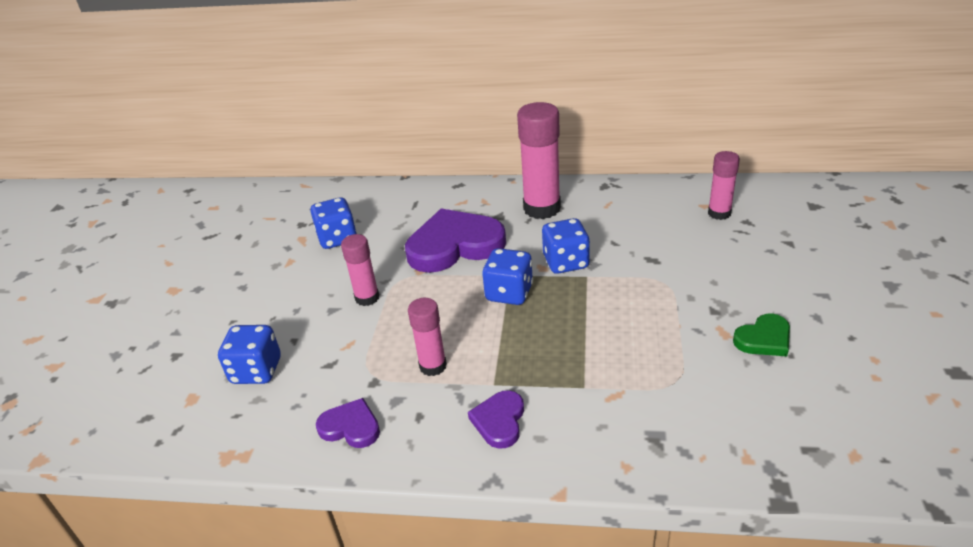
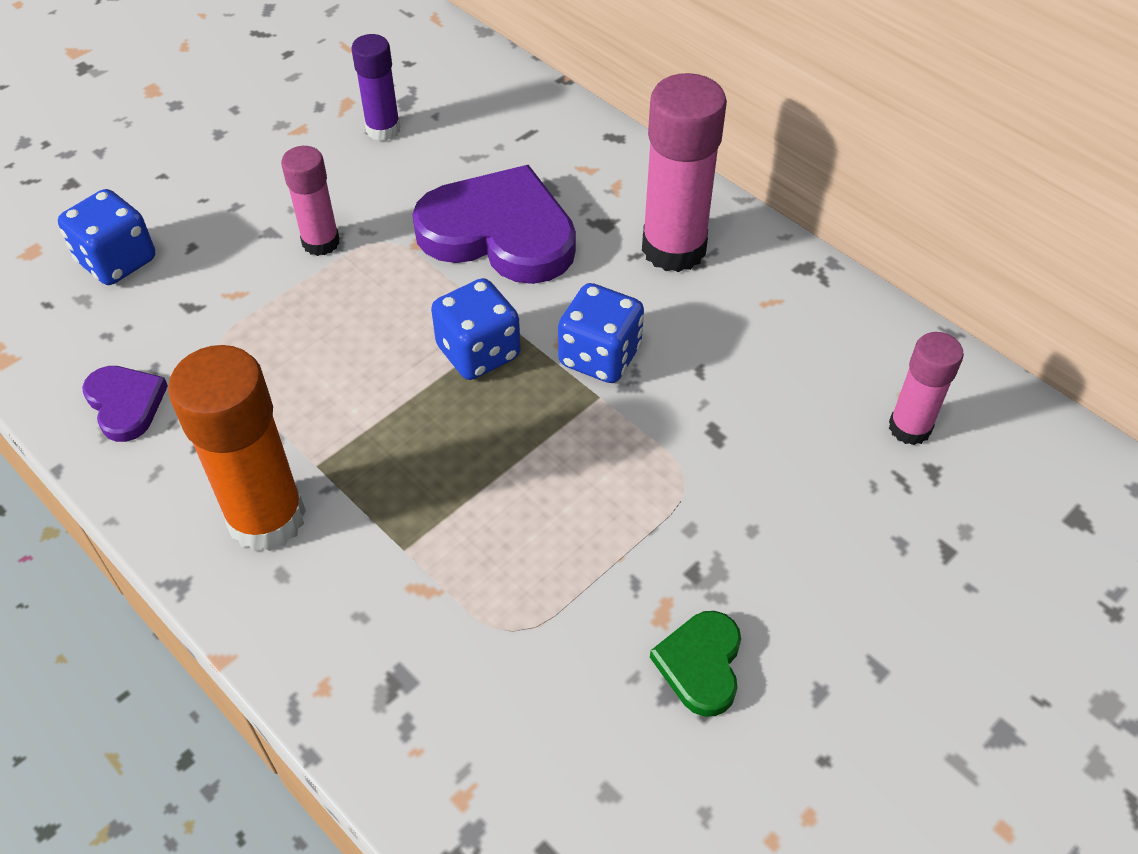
camera: 35 degrees right, 15 degrees up
(337, 238) = (383, 129): blue dice -> purple glue stick
(433, 366) = (283, 390): pink glue stick -> none
(499, 421) = (267, 518): purple heart -> orange glue stick
(764, 339) = (701, 664): green heart -> green heart turned 90 degrees clockwise

